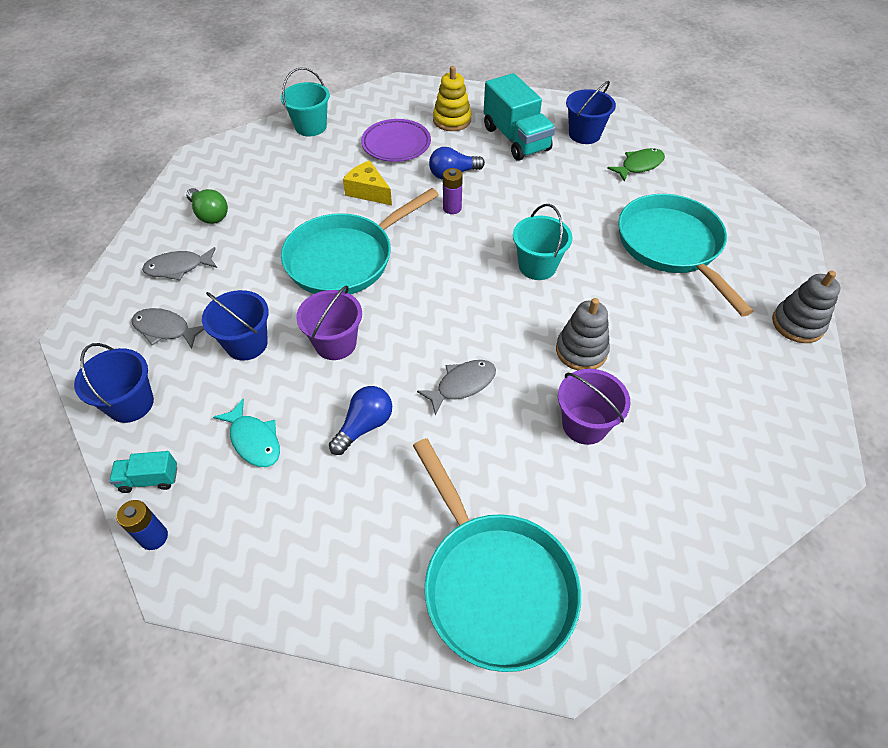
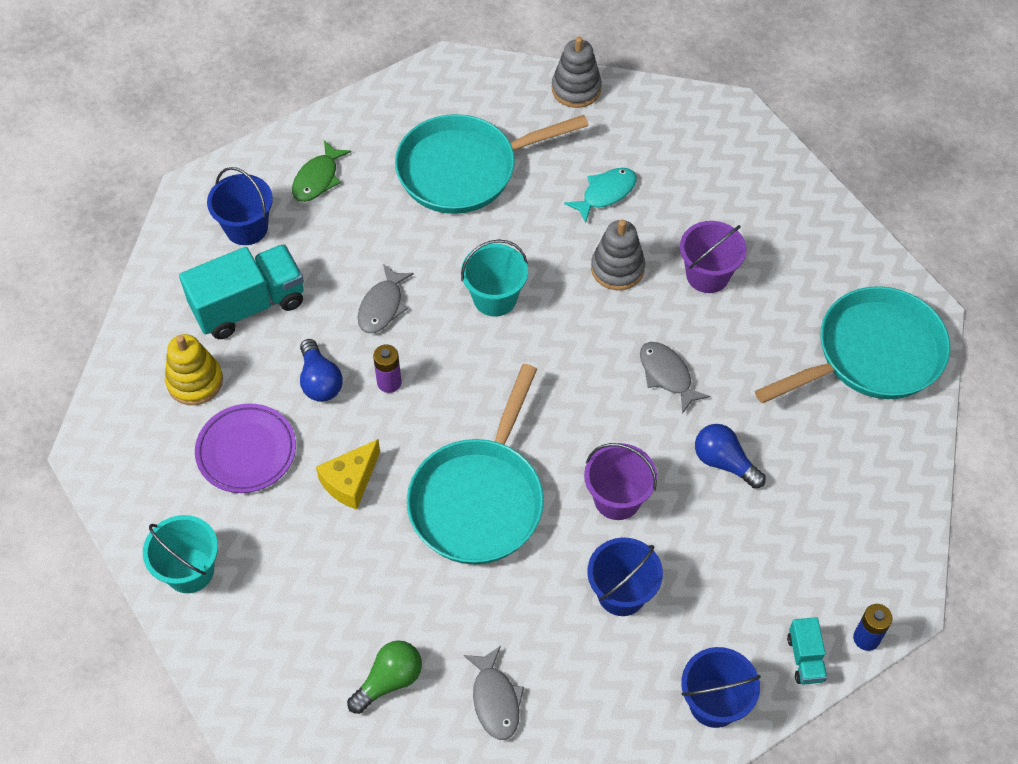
camera: 90 degrees left, 5 degrees up
(165, 329) = (602, 691): grey fish -> grey fish (382, 306)
(254, 440) = (750, 565): turquoise fish -> turquoise fish (605, 193)
(346, 258) = (479, 499): turquoise pan -> turquoise pan turned 60 degrees clockwise
(639, 165) = (318, 179): green fish -> green fish turned 120 degrees counterclockwise

